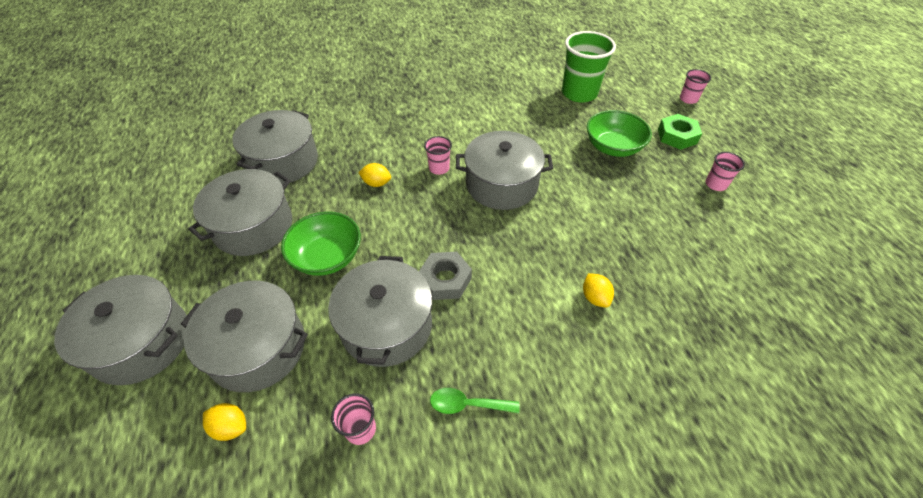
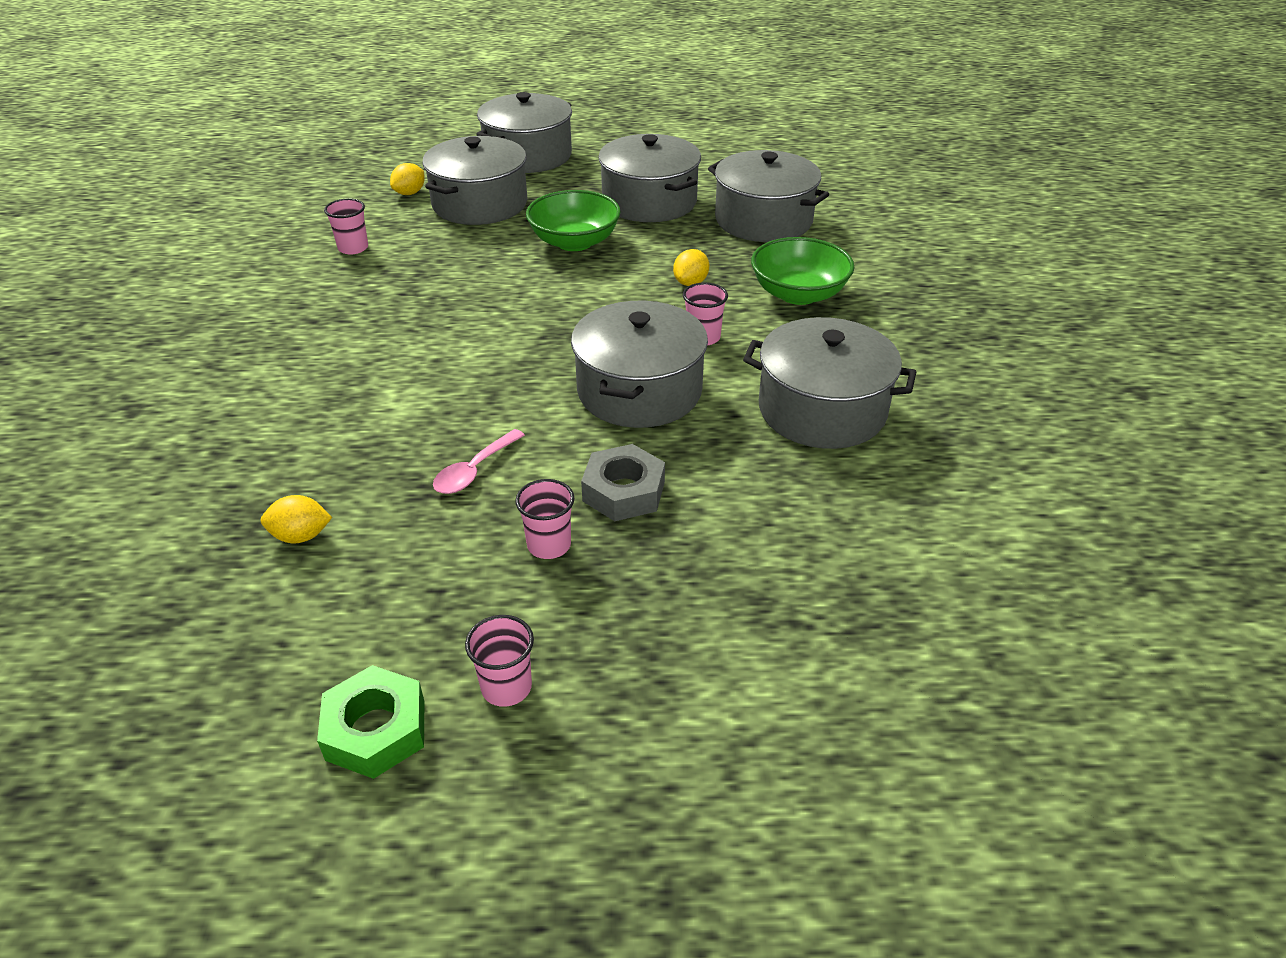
camera: 105 degrees right, 10 degrees down
(386, 325) = (453, 270): grey pot -> grey pot (822, 410)
(445, 280) = (488, 314): grey nut -> grey nut (623, 491)
(467, 404) = (323, 305): green spoon -> none
(579, 93) = (902, 567): green cup -> none
(595, 297) = (374, 427): yellow lemon -> yellow lemon (301, 536)
(603, 235) = (474, 471): none -> pink spoon
(613, 147) = (687, 559): green bowl -> green bowl (798, 294)
(677, 136) = (691, 692): green nut -> green nut (376, 730)
(688, 99) = (848, 801): pink cup -> pink cup (549, 545)

